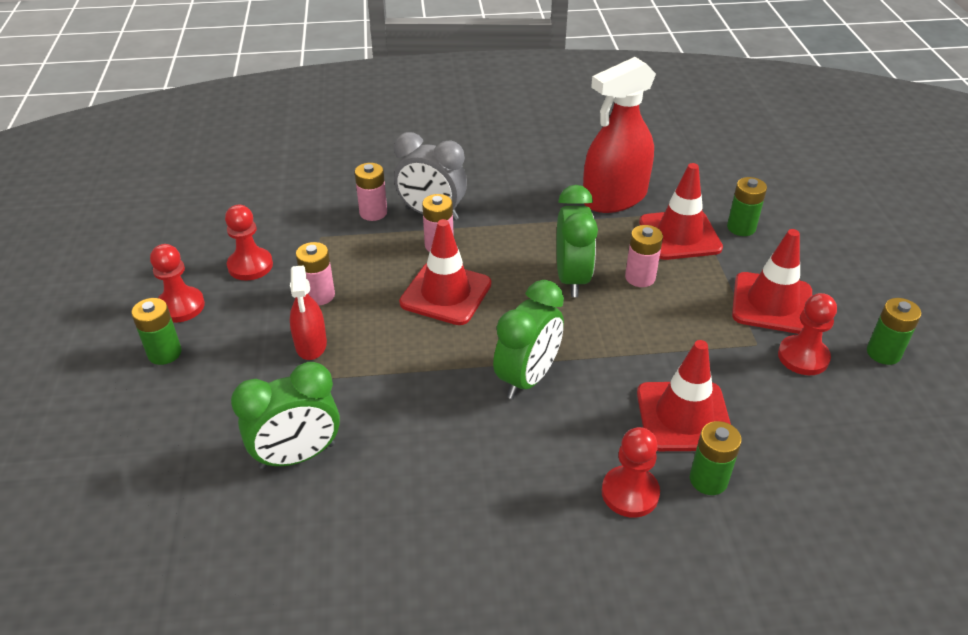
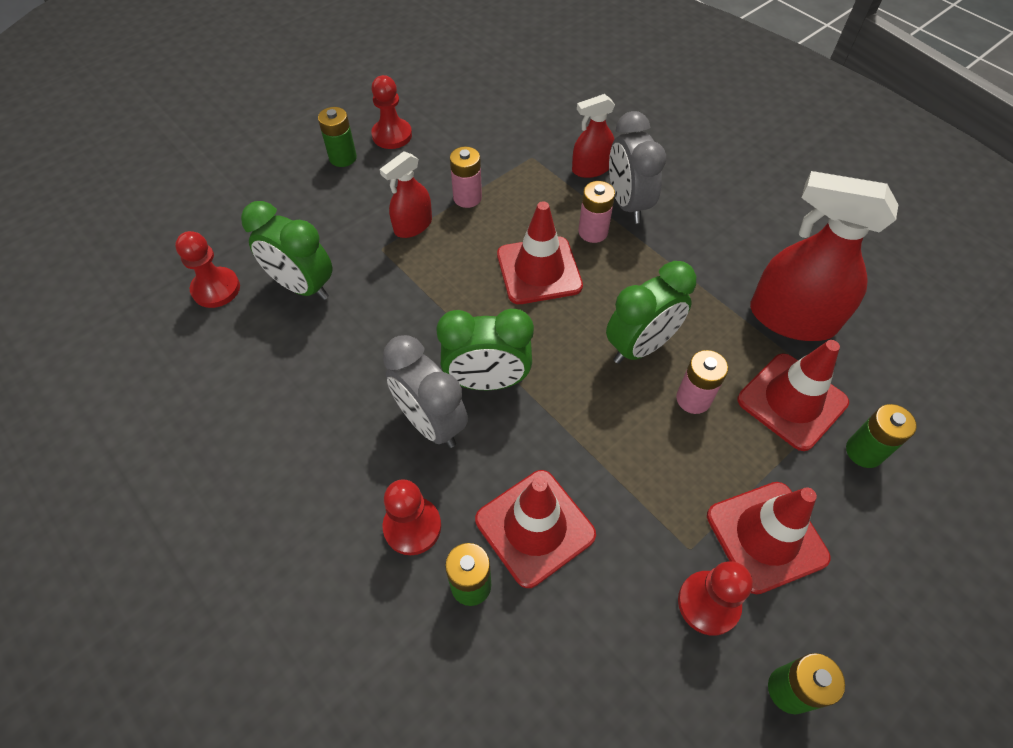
camera: 55 degrees right, 15 degrees up
(250, 266) = (463, 141): red pawn -> red pawn (216, 289)
(373, 213) = (591, 169): pink battery -> red spray bottle
(538, 433) = (431, 422): none -> grey clock

